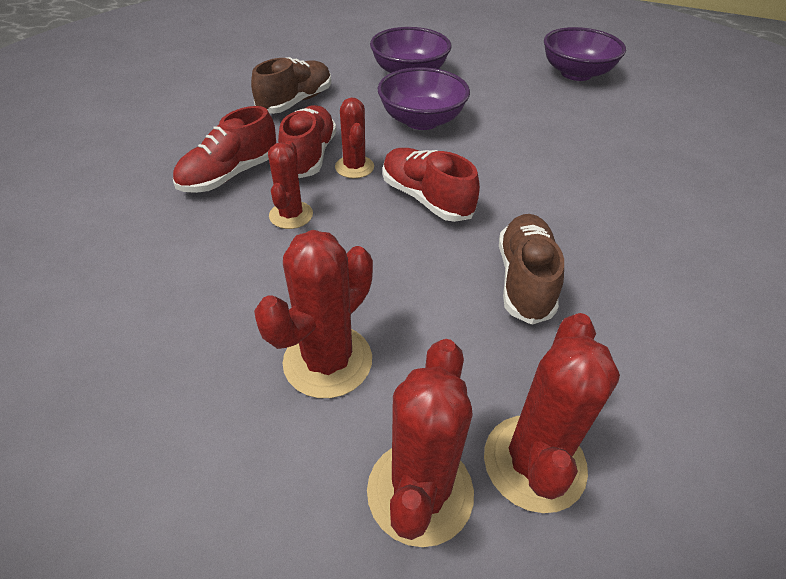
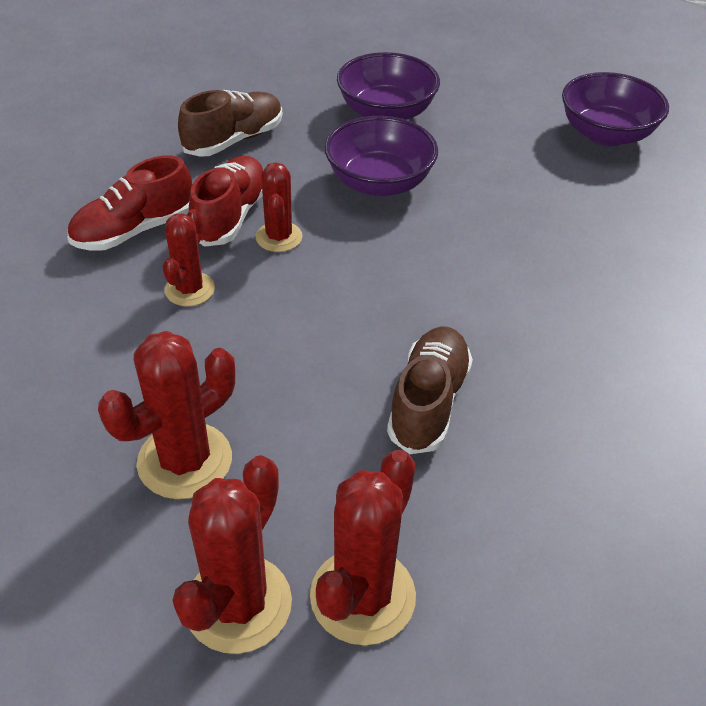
camera: 10 degrees right, 0 degrees up
(426, 198) = (350, 288): red shoe -> none

